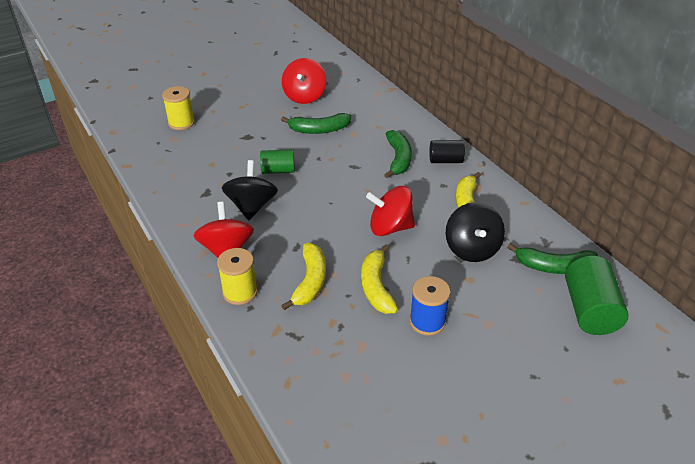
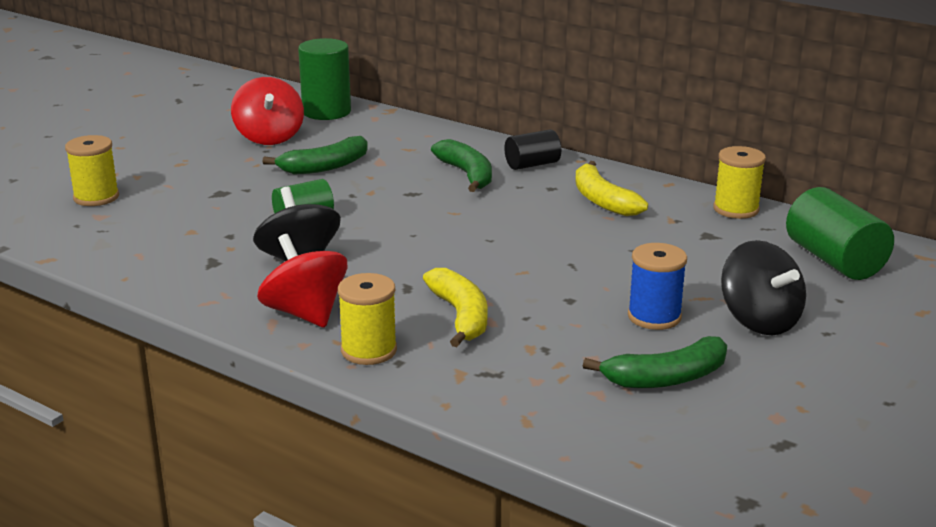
camera: 25 degrees left, 15 degrees down
(352, 82) = (326, 112): none -> green cylinder
(376, 287) = (556, 300): yellow banana -> none
(390, 227) = (520, 241): red spinning top -> none
(472, 249) = (645, 238): black spinning top -> black spinning top (759, 321)
(554, 240) = (736, 209): none -> yellow spool
(554, 267) = (758, 233): green banana -> green banana (666, 378)

